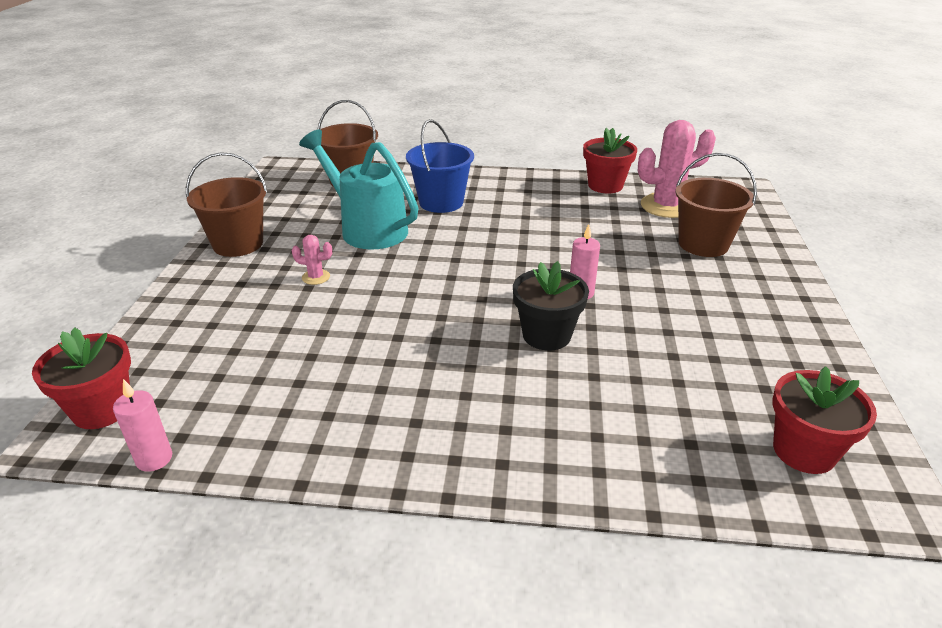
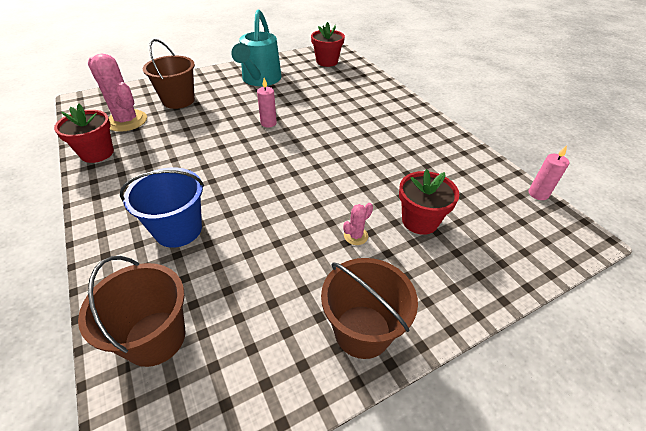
camera: 125 degrees left, 10 degrees up
(102, 409) = (557, 240): red flower pot -> red flower pot (420, 221)
(316, 277) = (355, 236): pink cactus -> pink cactus turned 75 degrees clockwise
(367, 228) = (261, 251): turquoise watering can -> turquoise watering can (260, 80)
(546, 335) = (317, 122): black flower pot -> none

